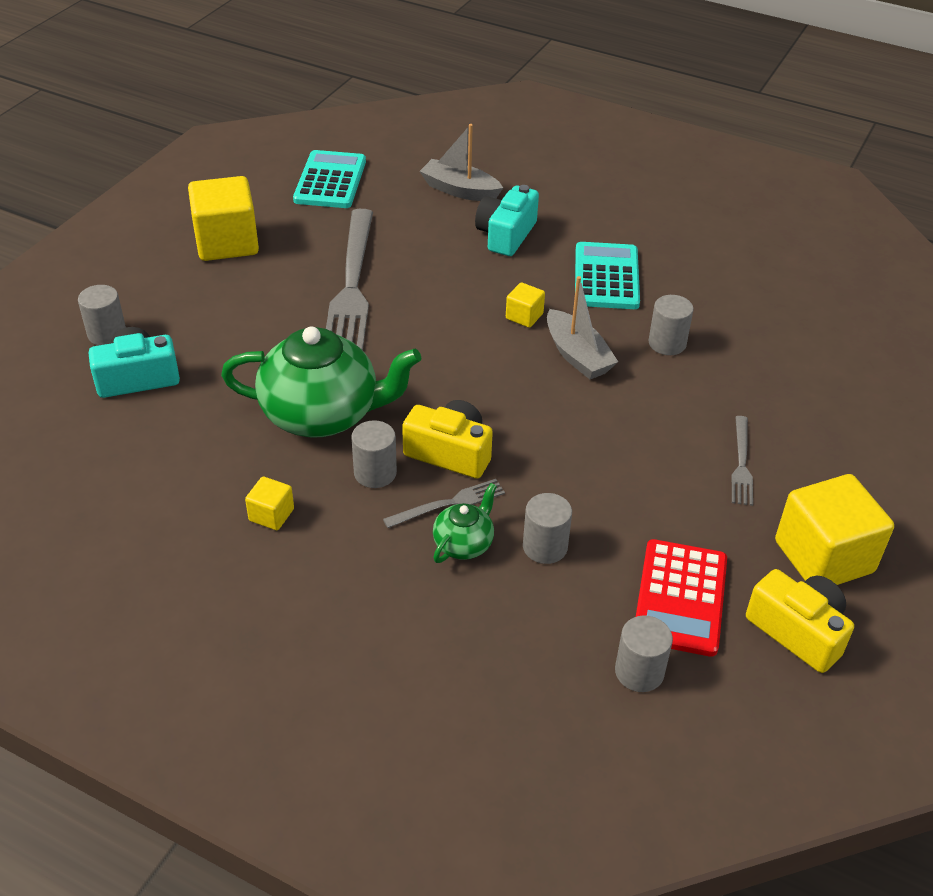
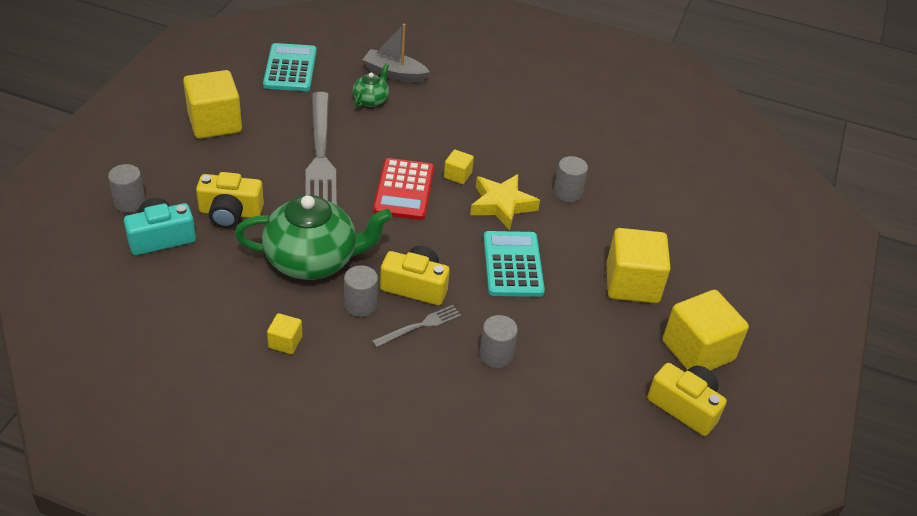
camera: 10 degrees left, 0 degrees up
(228, 351) = (230, 213): none -> yellow camera
(464, 544) = (435, 356): green teapot -> green teapot (371, 100)
(506, 235) = (435, 109): turquoise camera -> none
(577, 355) = (502, 205): grey boat -> yellow star
(606, 277) = (516, 141): turquoise calculator -> turquoise calculator (512, 264)
(639, 672) = (575, 444): grey cylinder -> none
(680, 598) = (599, 387): red calculator -> red calculator (404, 190)
(741, 463) = (632, 283): grey fork -> yellow cube

